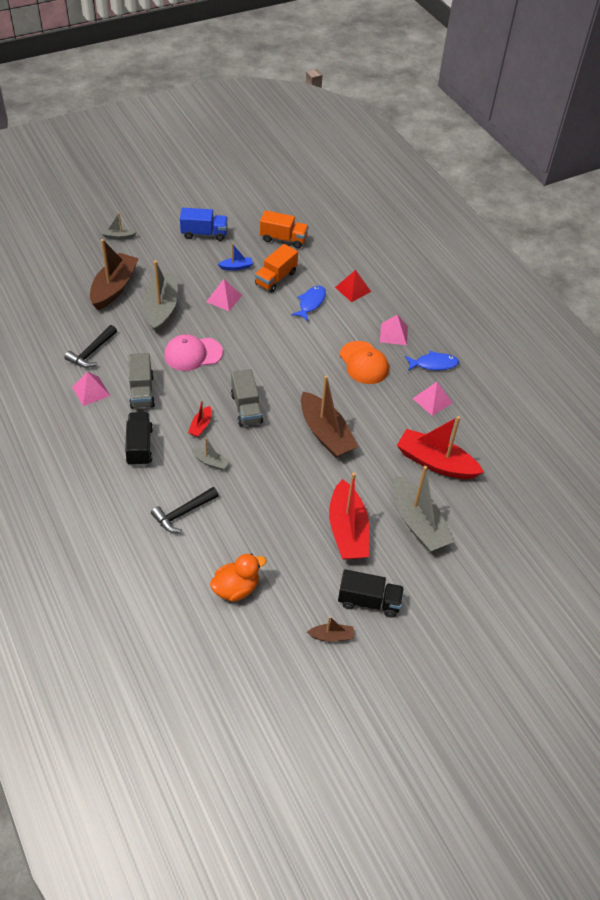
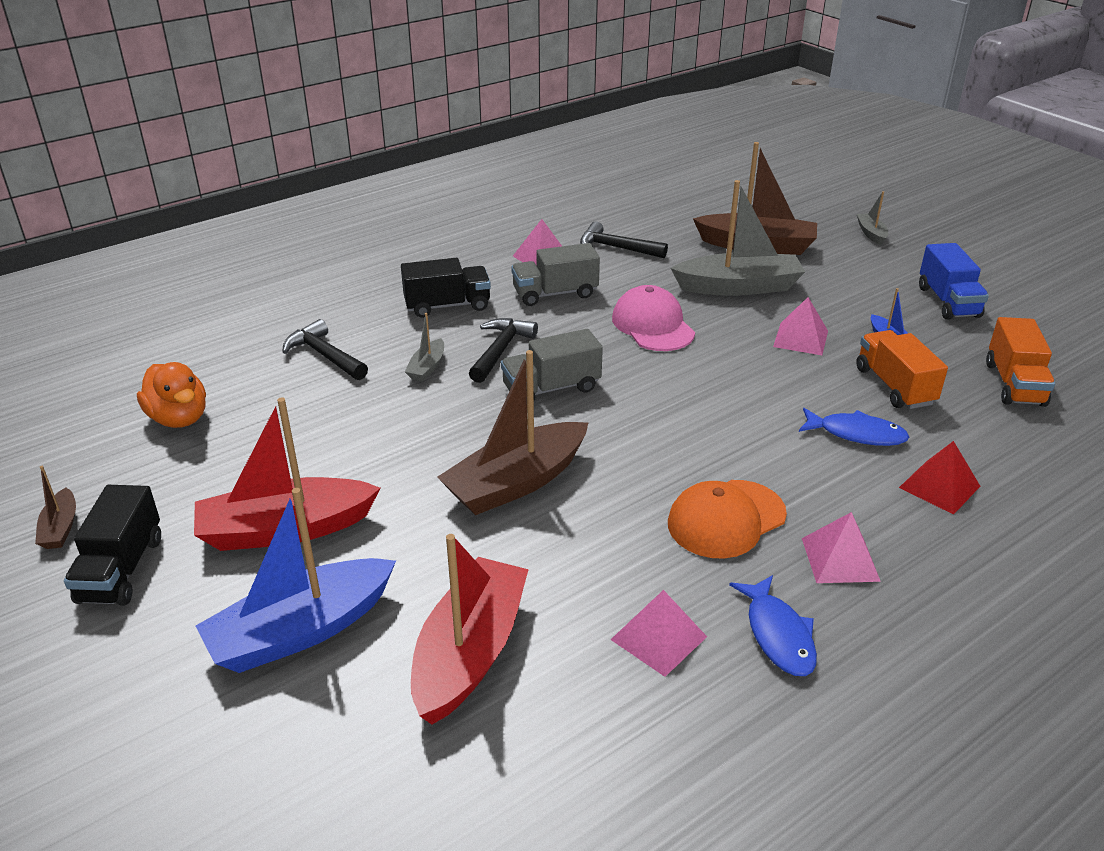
camera: 85 degrees right, 15 degrees down
(201, 426) = (500, 350): red boat -> black hammer
(276, 278) = (894, 386): orange truck -> orange truck turned 45 degrees clockwise
(418, 523) = (301, 630): grey boat -> blue boat

